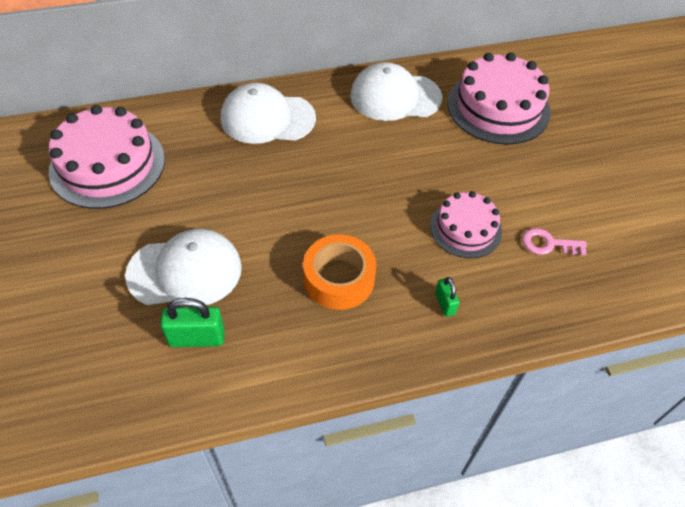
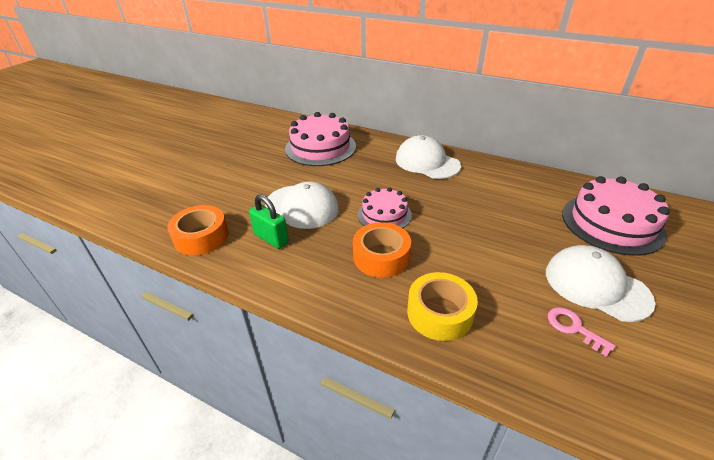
camera: 45 degrees right, 15 degrees down
(103, 397) = (201, 237): none -> orange tape
(395, 97) = (527, 185): white cap -> white cap (596, 285)
(445, 304) = (439, 313): green padlock -> yellow tape
(465, 228) = (505, 279): pink cake -> pink cake (384, 215)

